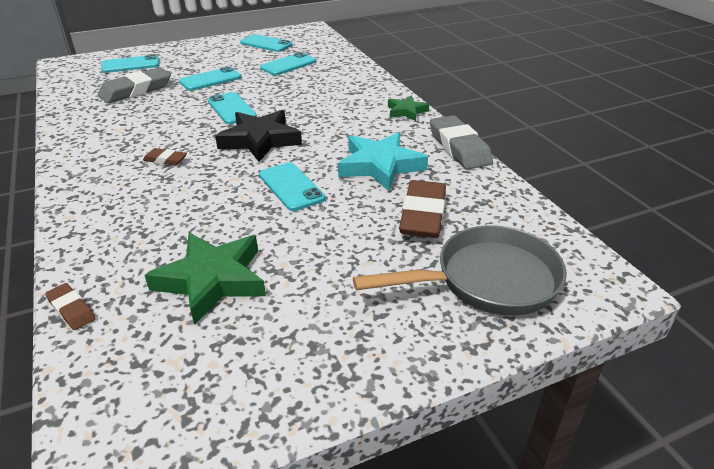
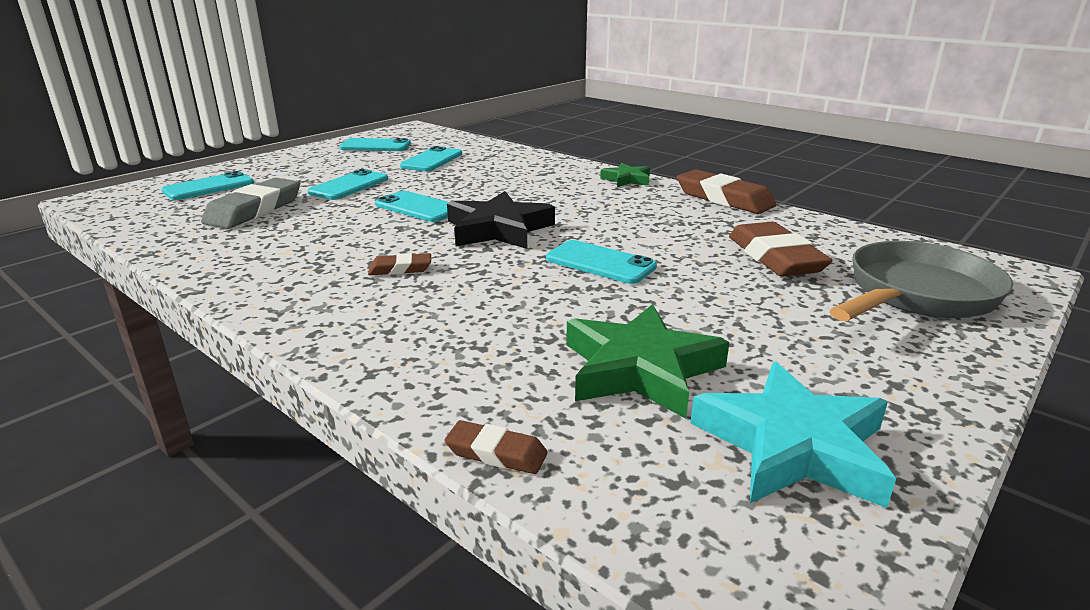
camera: 25 degrees left, 10 degrees down
(380, 166) = (669, 227): turquoise star -> turquoise star (793, 445)
(459, 147) = (724, 199): grey eraser -> brown eraser

